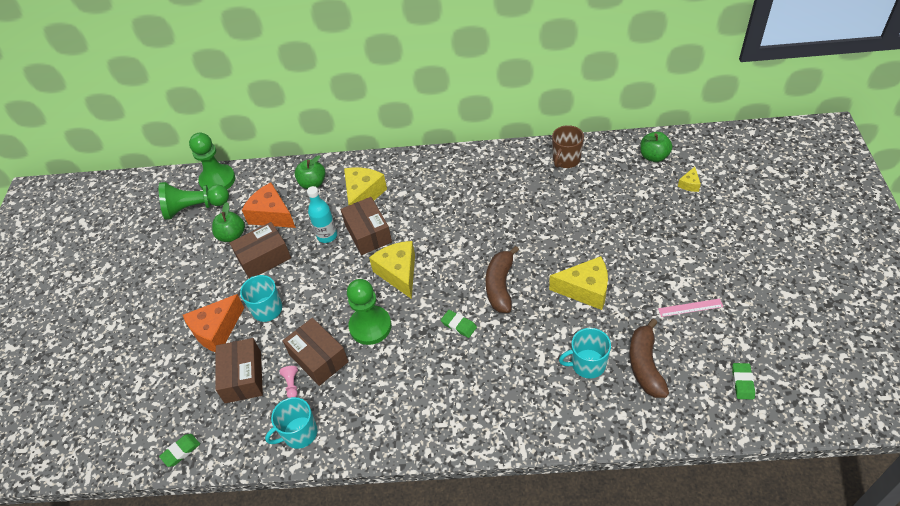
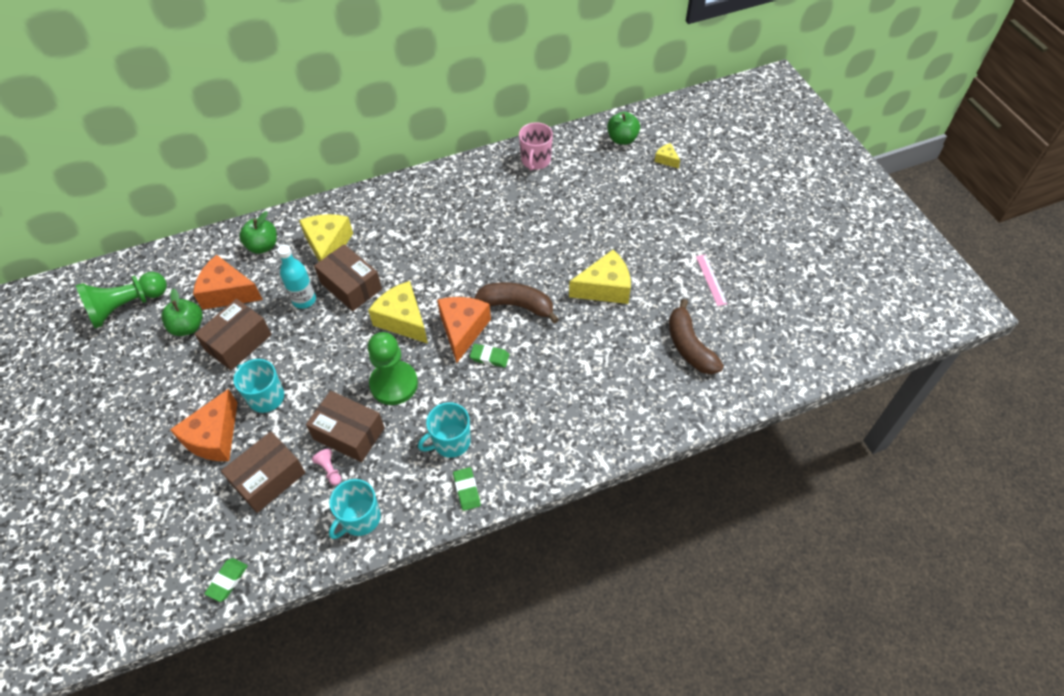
camera: 25 degrees left, 5 degrees up
(217, 180) = (142, 268): green pawn -> none
(243, 377) = (268, 478): brown box -> brown box turned 75 degrees clockwise
(445, 295) = (462, 330): none -> orange cheese
(500, 285) = (517, 305): brown banana -> brown banana turned 120 degrees clockwise
(566, 160) = (535, 161): brown mug -> pink mug
(587, 364) = (634, 361): turquoise mug -> turquoise mug (450, 442)
(689, 184) = (666, 160): yellow cheese -> yellow cheese turned 135 degrees clockwise
(690, 307) = (711, 280): pink ruler -> pink ruler turned 75 degrees counterclockwise
(742, 382) = (783, 338): green eraser -> green eraser (467, 490)

